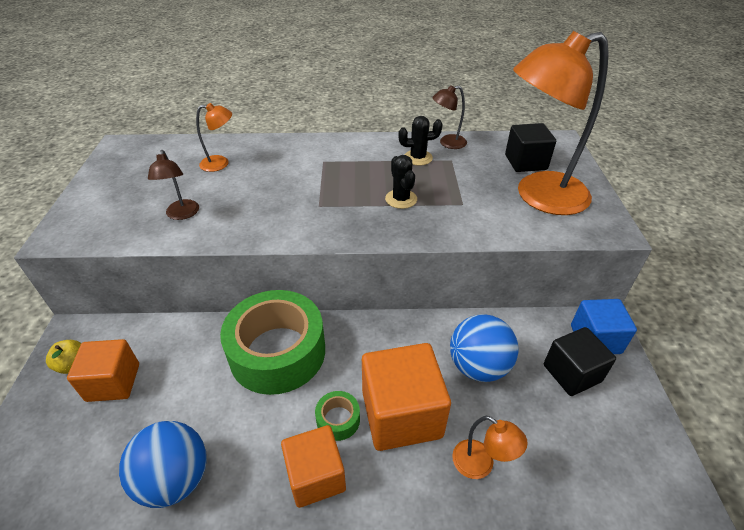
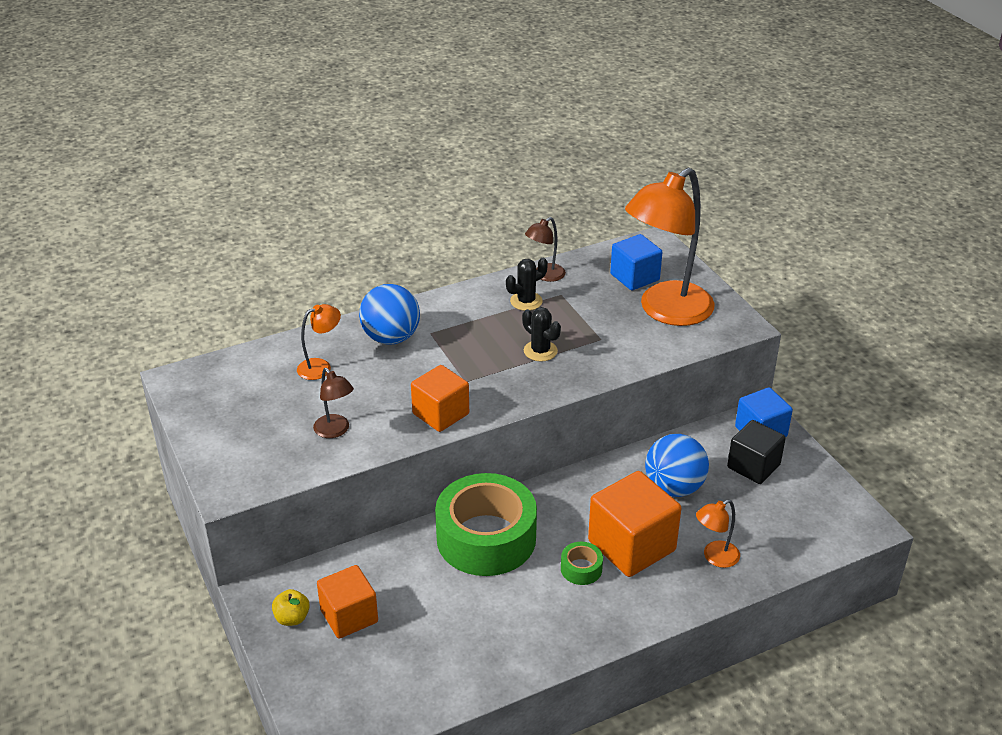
camera: 25 degrees left, 5 degrees down
(175, 479) = (477, 657): blue ball -> blue ball (391, 338)
(316, 476) = (591, 612): orange cube -> orange cube (440, 414)
(480, 465) = (715, 557): orange lamp -> orange lamp turned 135 degrees clockwise
(525, 162) = (634, 277): black cube -> blue cube

